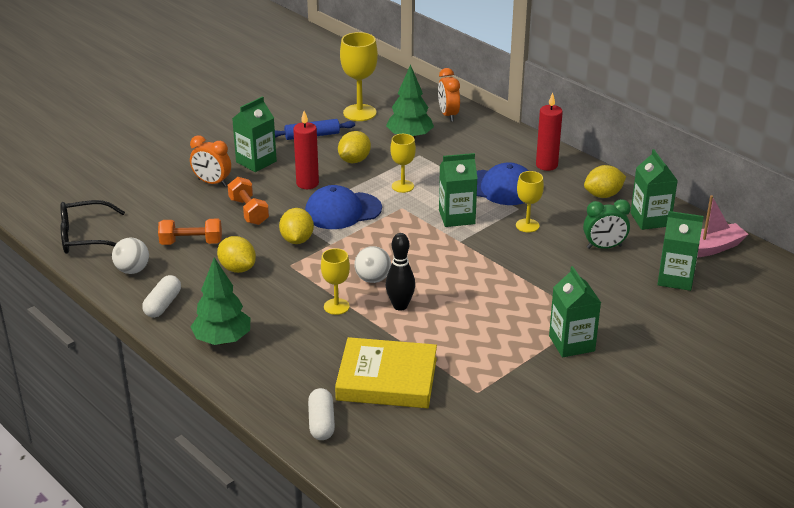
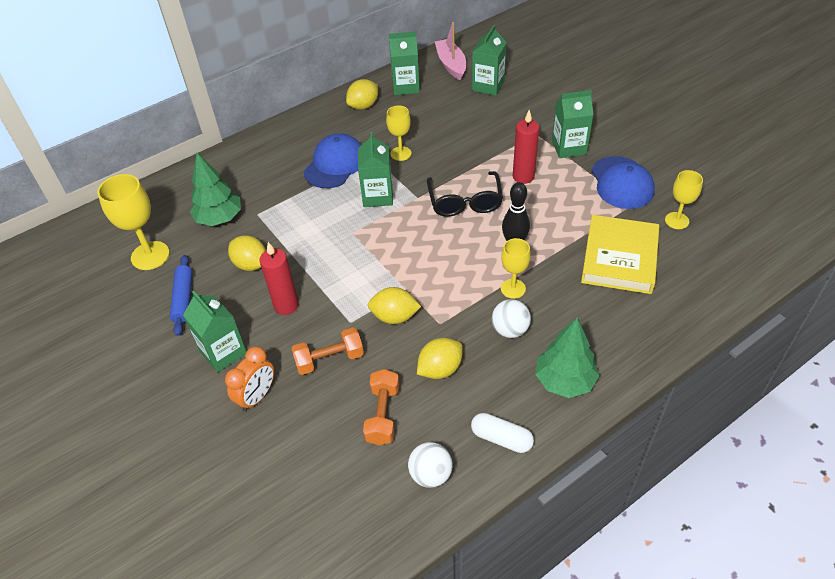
camera: 80 degrees left, 15 degrees up
(85, 237) = (349, 537): black glasses -> black glasses (465, 202)
(321, 423) = (682, 305): white capsule -> none
(342, 211) = (348, 278): blue cap -> blue cap (622, 183)
(373, 279) = (470, 260): white ball -> white ball (510, 330)
(402, 186) = (313, 230): yellow goblet -> yellow goblet (677, 220)
(448, 115) = (186, 187): orange clock -> none
(546, 165) = (305, 132): red candle -> red candle (523, 176)
(603, 195) = (363, 106): yellow lemon -> yellow lemon turned 60 degrees clockwise
(604, 247) = (440, 115): green clock -> none

